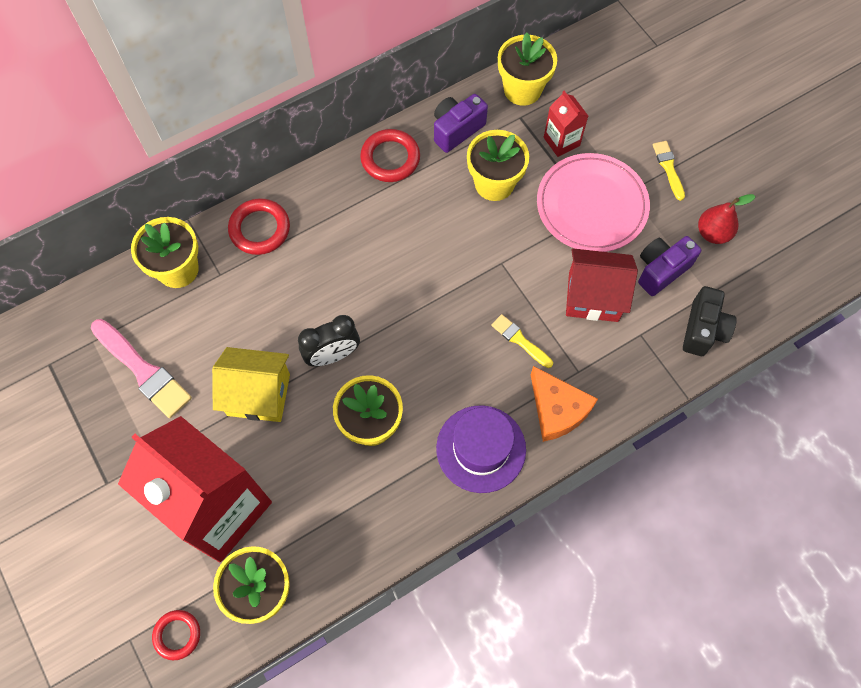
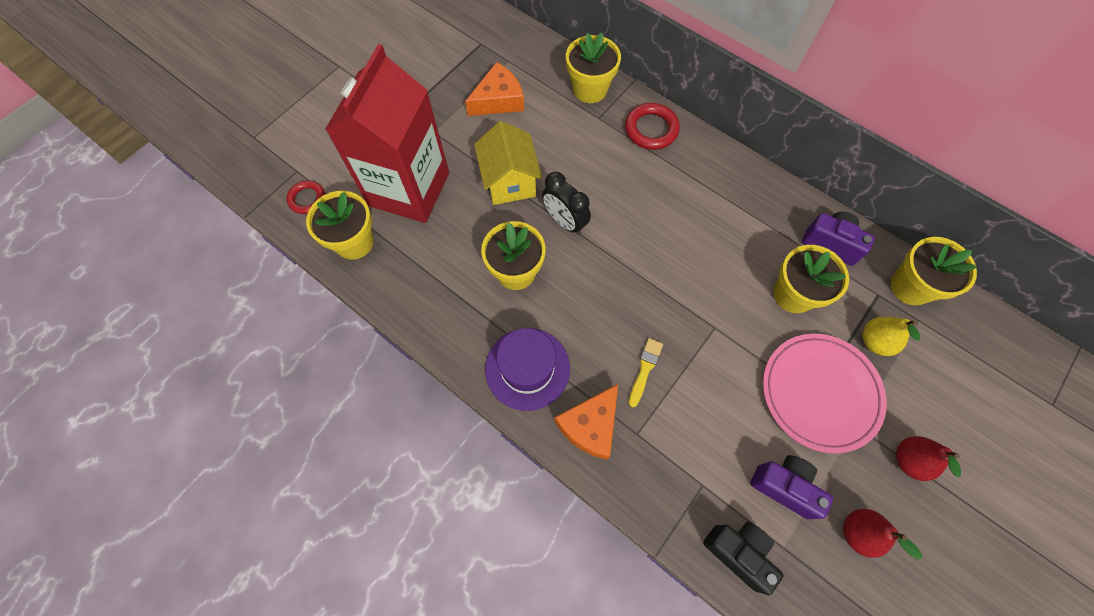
camera: 70 degrees right, 0 degrees up
(143, 371) = (498, 100): pink brush -> orange cheese
(390, 158) = (769, 200): red ring -> none
(561, 141) = (875, 341): red carton -> yellow pear
(593, 297) = (721, 425): red house -> none
(668, 168) = (909, 460): yellow brush -> red pear
(703, 330) = (738, 552): black camera -> black camera turned 135 degrees counterclockwise

